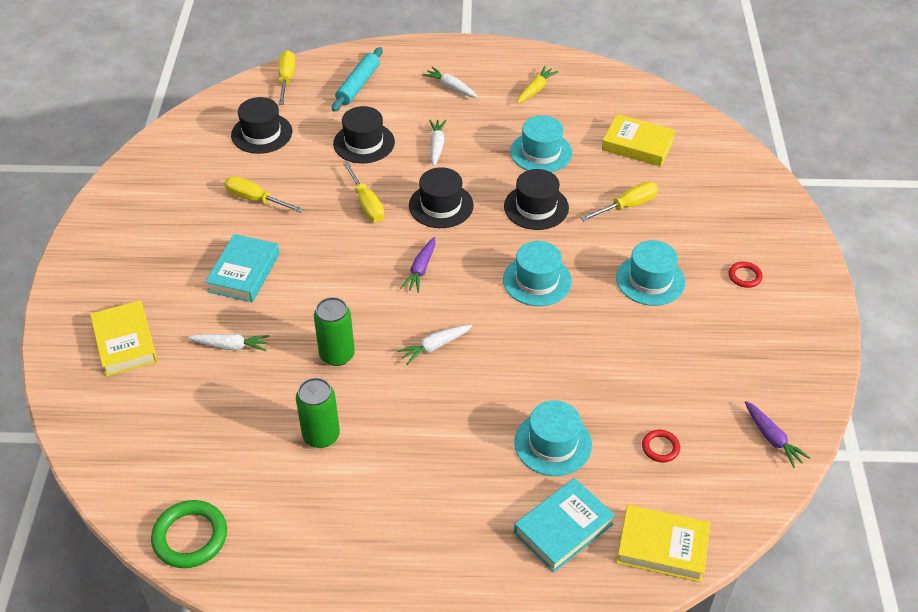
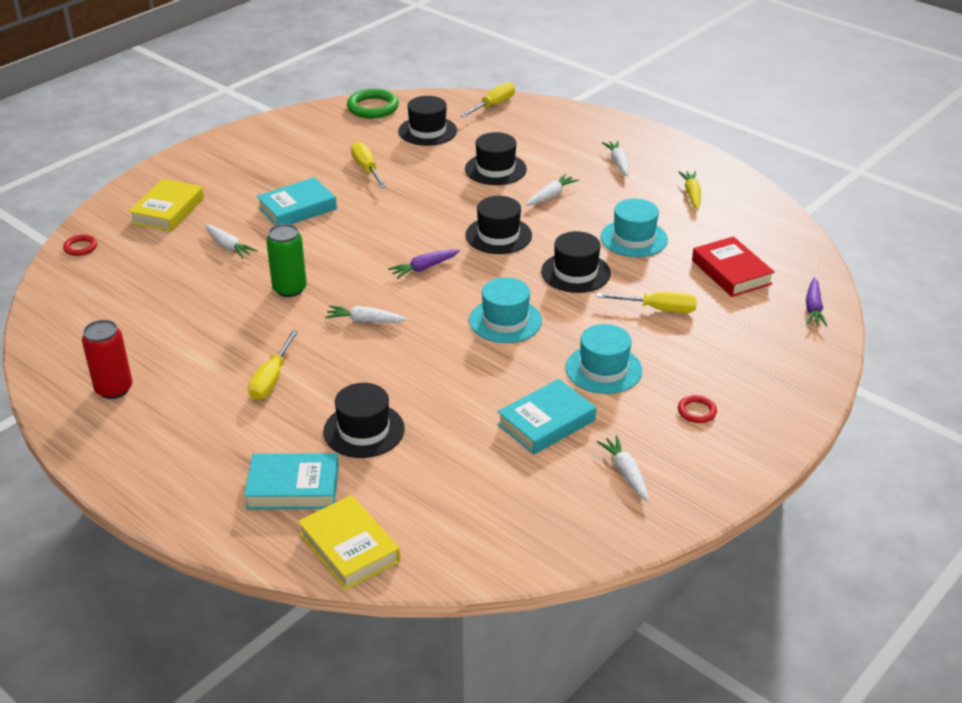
camera: 40 degrees right, 10 degrees down
(190, 537) = (54, 339): green ring -> green ring (373, 107)
(310, 546) = (114, 389): none -> red can
(321, 435) = (211, 330): green can -> none
(358, 85) = (543, 131): turquoise rolling pin -> none
(366, 204) = (442, 208): yellow screwdriver -> yellow screwdriver (271, 379)
(535, 89) = (692, 194): yellow carrot -> yellow carrot turned 75 degrees counterclockwise
(553, 443) = (364, 430): turquoise hat -> black hat
(637, 145) = (731, 272): yellow book -> red book
(660, 447) = (444, 484): red ring -> red ring (80, 247)
(665, 349) = (546, 422): none -> turquoise book
(758, 355) = (625, 473): none -> white carrot
(772, 438) = (551, 536): purple carrot -> purple carrot (813, 308)

